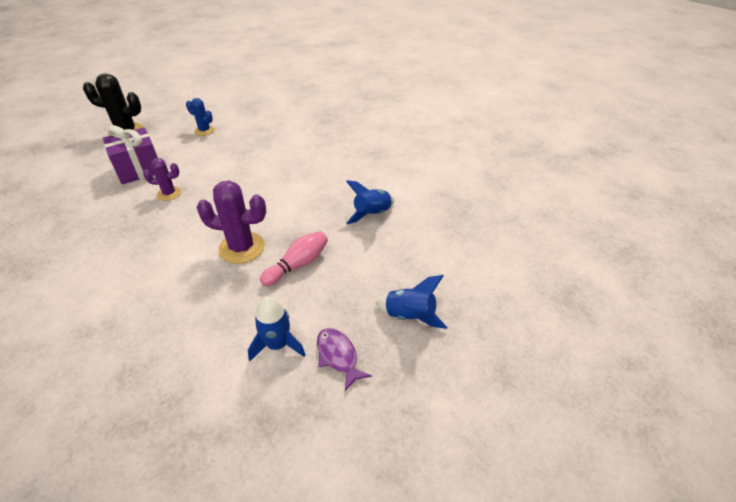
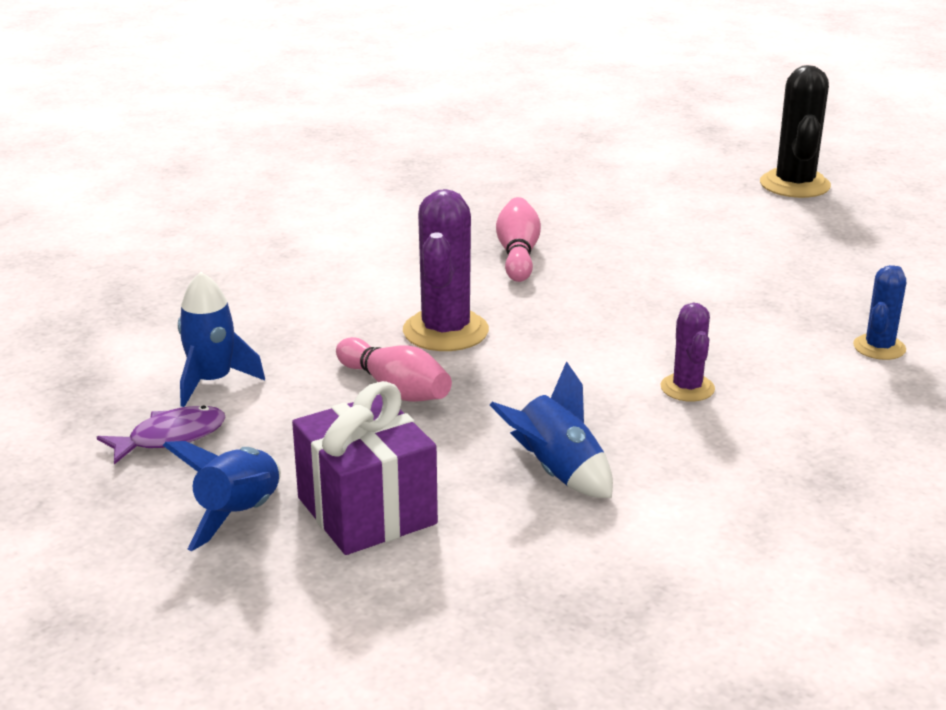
camera: 90 degrees right, 15 degrees down
(139, 169) = (669, 214): purple gift -> purple gift (366, 511)
(161, 221) = (518, 255): none -> pink bowling pin
(169, 193) = (599, 250): purple cactus -> purple cactus (687, 388)
(204, 131) = (836, 253): blue cactus -> blue cactus (879, 347)

